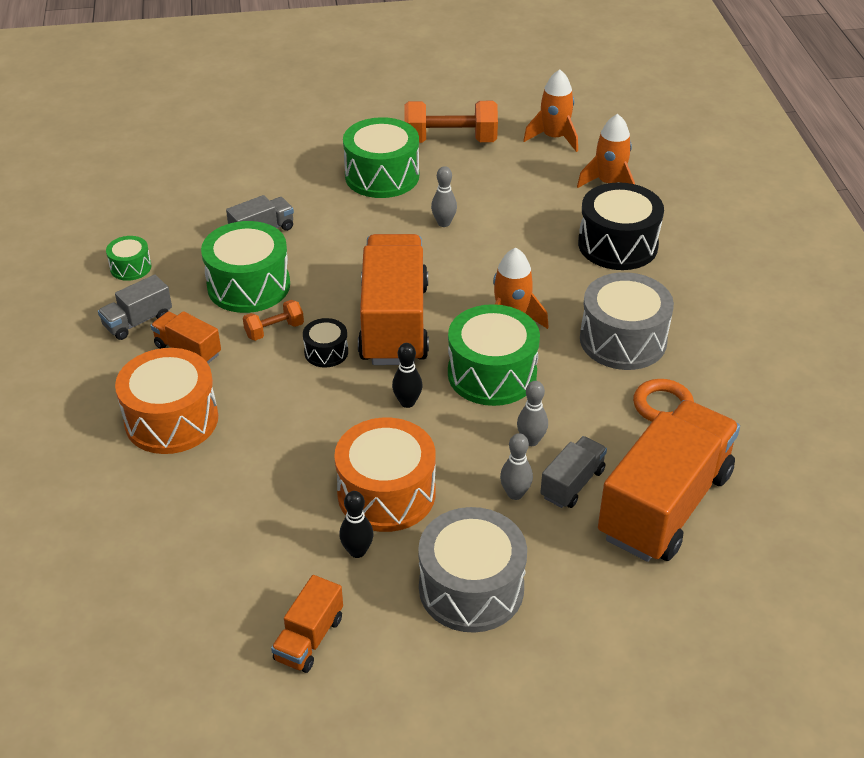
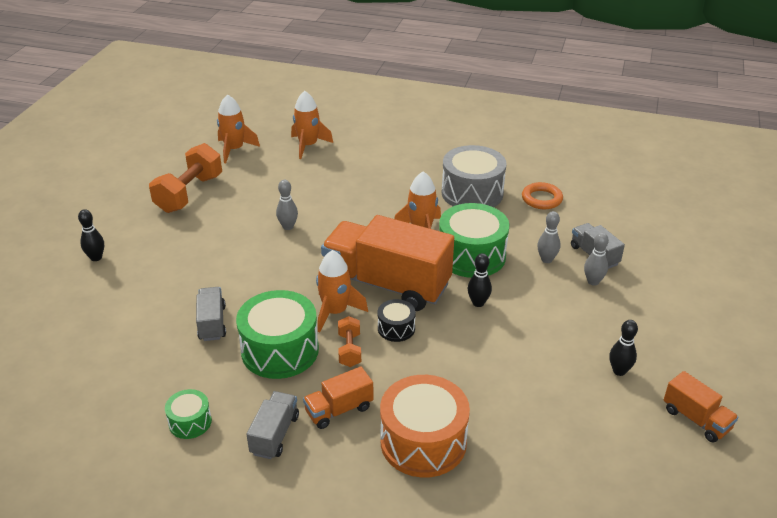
camera: 65 degrees left, 5 degrees down
(138, 321) = (275, 435): grey truck -> grey truck turned 150 degrees counterclockwise
(311, 130) = (96, 257): none -> black bowling pin
(326, 302) = (335, 312): none -> orange rocket
(382, 176) = (200, 238): green drum -> none
(386, 493) = (567, 340): orange drum -> none
(471, 588) = (671, 327): grey drum -> none
(617, 245) = (376, 164): black drum -> none
(664, 505) = (627, 227): orange truck -> none

